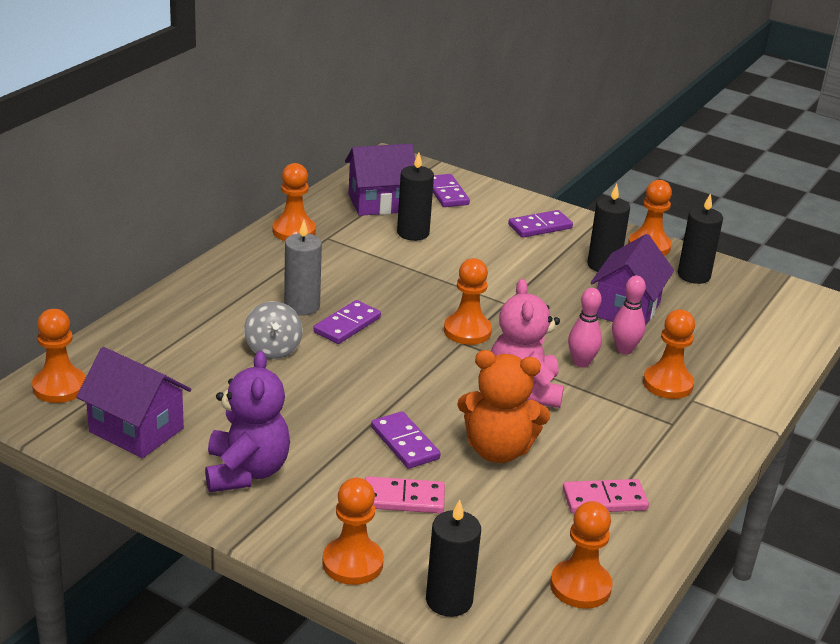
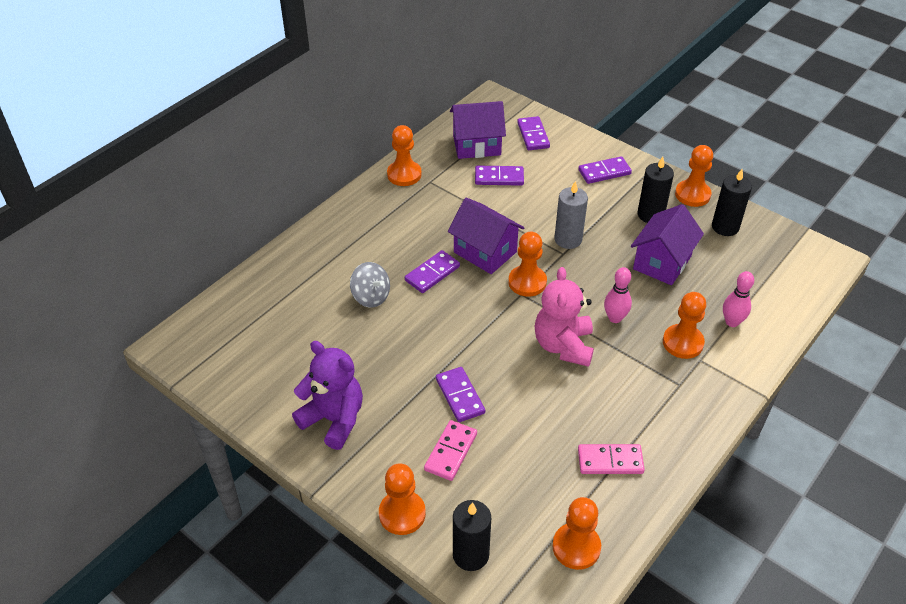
camera: 10 degrees right, 15 degrees up
(59, 387) = (205, 330): orange pawn -> none
(136, 430) = (257, 375): purple house -> purple house (485, 252)
(246, 472) = (334, 419): purple teddy bear -> purple teddy bear turned 60 degrees counterclockwise
(273, 349) = (371, 296): grey spinning top -> grey spinning top turned 45 degrees counterclockwise
(302, 306) = (399, 253): grey candle -> grey candle (568, 239)
(403, 498) = (450, 452): pink domino -> pink domino turned 75 degrees counterclockwise
(413, 233) = (499, 178): black candle -> purple domino
(498, 450) = (532, 406): orange teddy bear -> none
(624, 349) = (653, 305): pink bowling pin -> pink bowling pin (732, 322)

